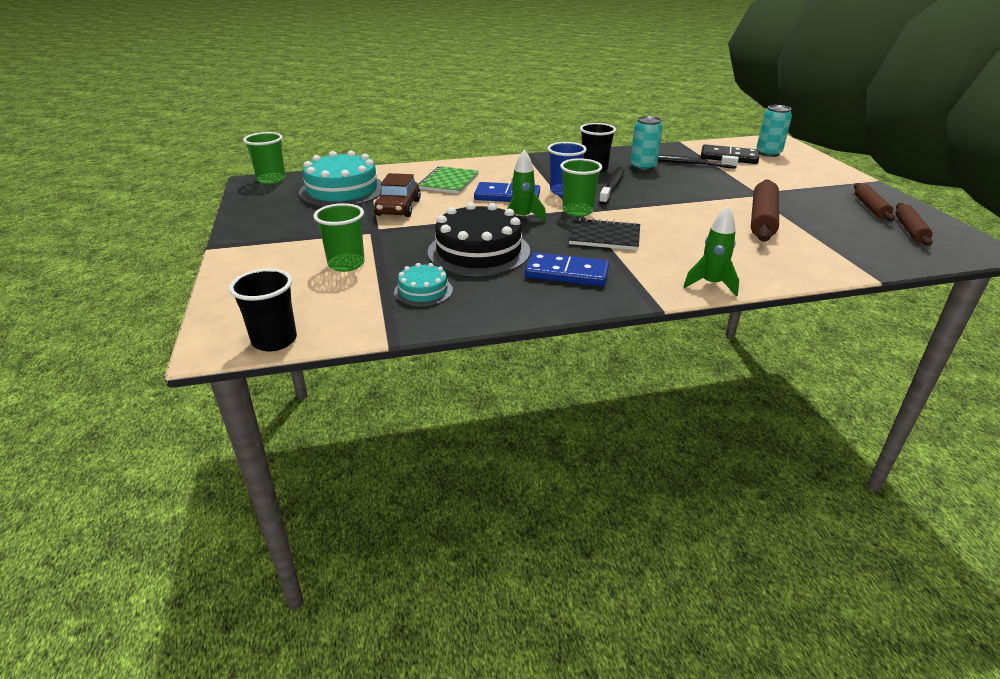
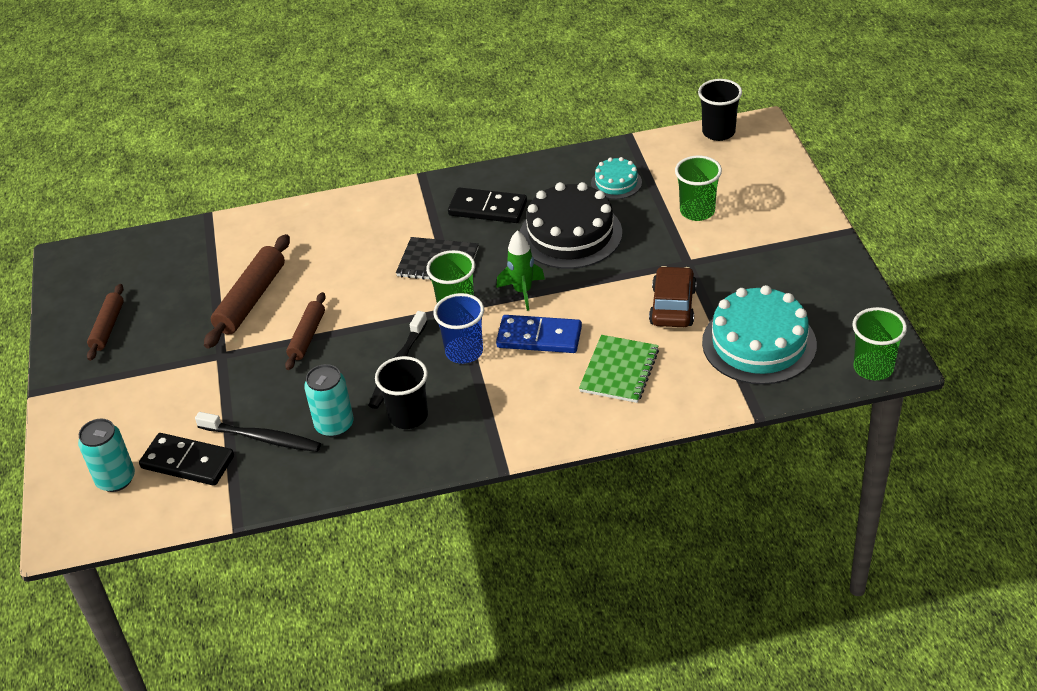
camera: 175 degrees left, 10 degrees up
(566, 273) = (488, 208): blue domino -> black domino
(711, 284) = (363, 201): green rocket -> none
(910, 230) = (108, 286): brown rolling pin -> brown rolling pin (307, 336)

